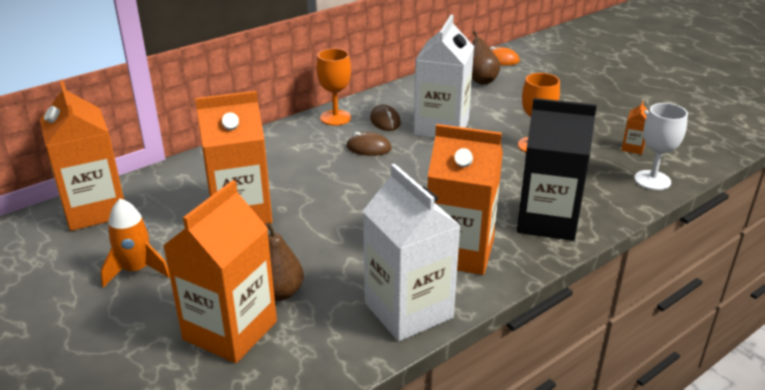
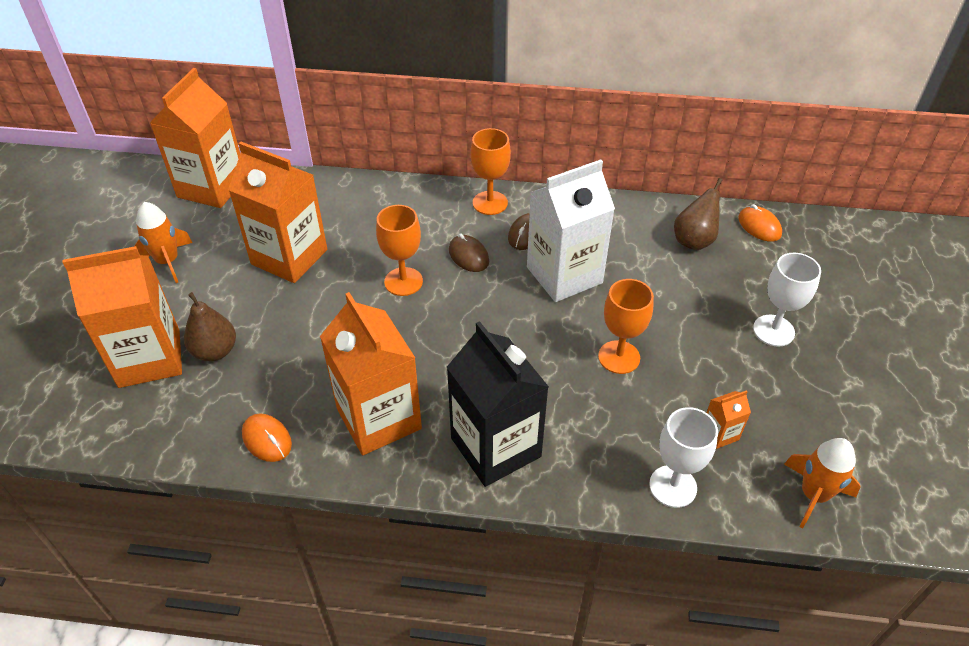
camera: 45 degrees right, 15 degrees up
(349, 181) = (403, 281): none -> orange goblet
(408, 310) = (267, 439): white carton -> orange mouse
(581, 96) = (773, 330): none -> white goblet
(706, 146) = (813, 495): none -> orange rocket

